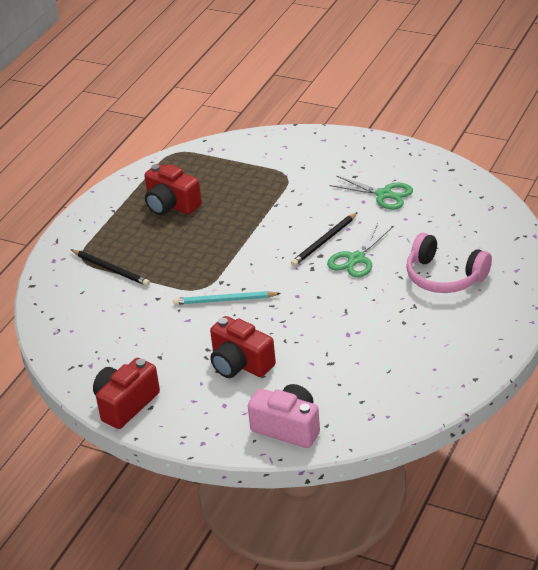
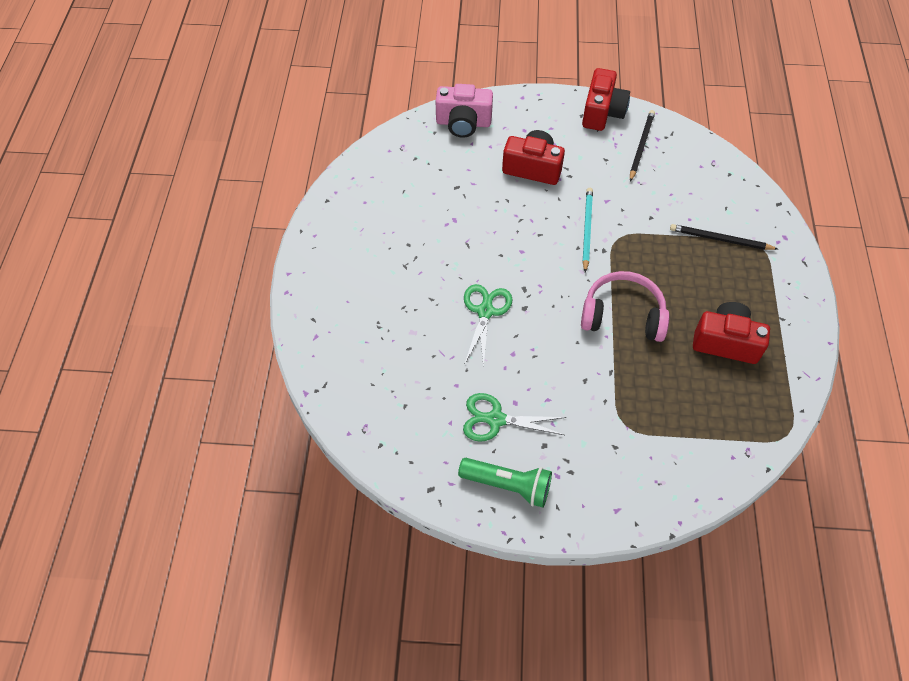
camera: 155 degrees right, 20 degrees up
(224, 300) = (587, 229): turquoise pencil -> turquoise pencil turned 60 degrees counterclockwise
(324, 241) = (529, 328): black pencil -> black pencil (641, 146)
(393, 162) = (508, 485): none -> green flashlight
(444, 277) = (387, 309): pink headphones -> pink headphones (623, 315)

